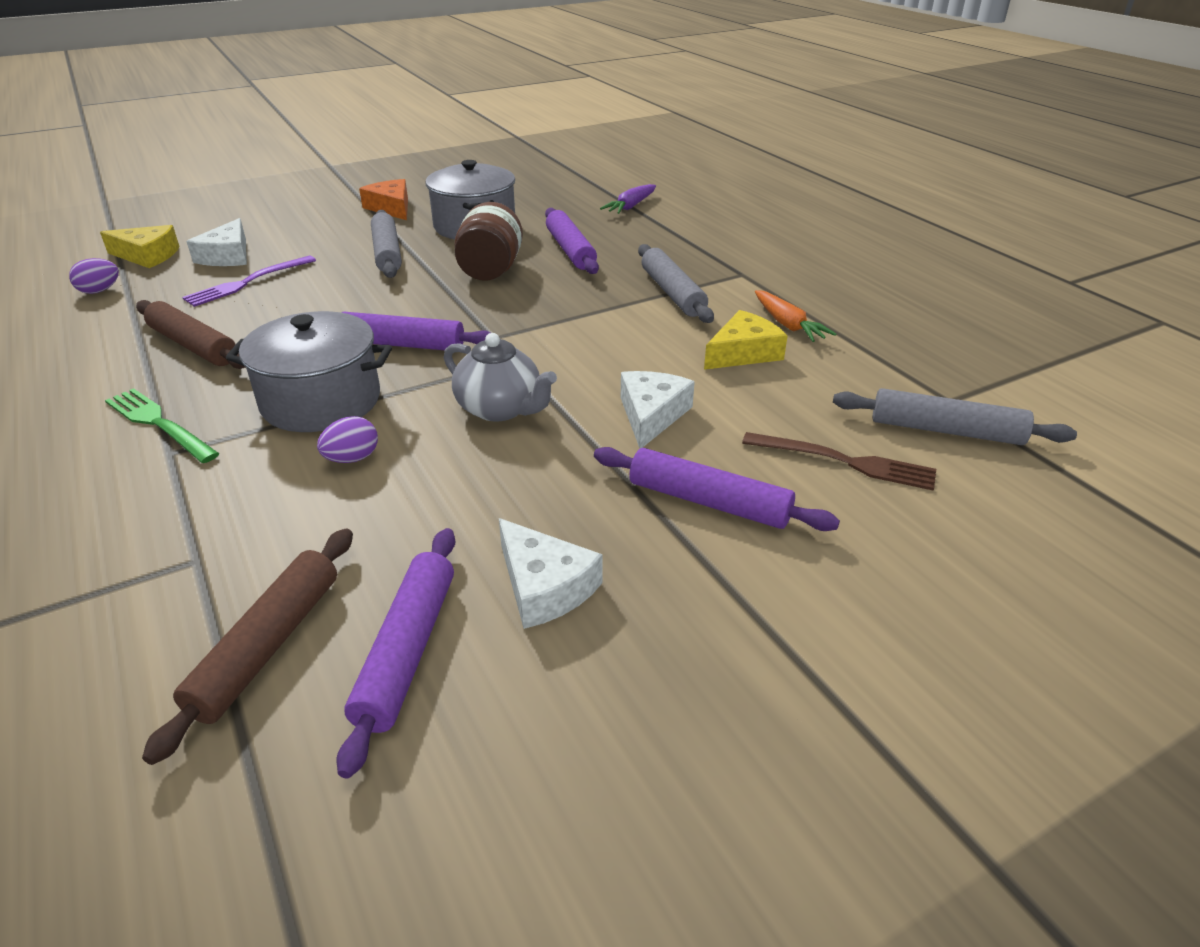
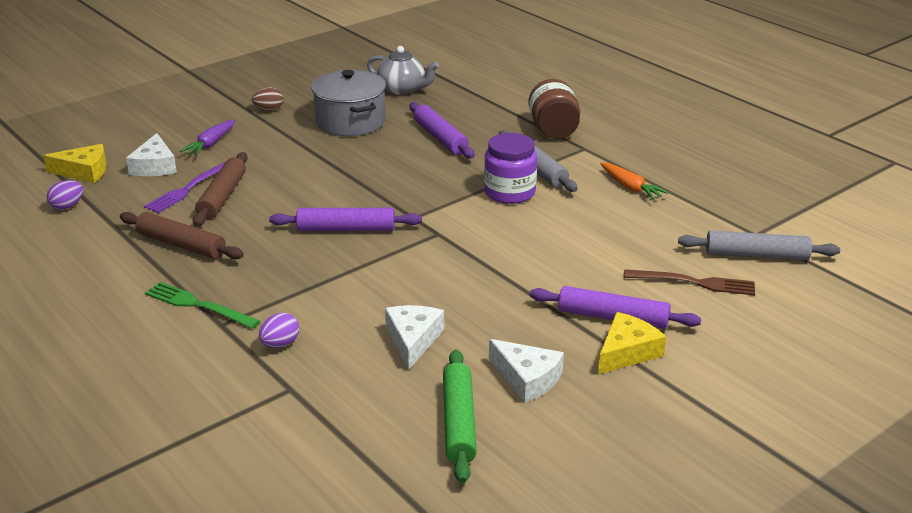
camera: 10 degrees left, 5 degrees down
(267, 646) = (370, 430): brown rolling pin -> brown rolling pin (222, 197)
(321, 401) = (310, 277): grey pot -> none
(352, 458) = (357, 315): purple egg -> purple egg (280, 344)
(387, 253) = (290, 152): grey rolling pin -> none
(391, 208) = (269, 110): orange cheese -> brown egg
(407, 651) = (459, 422): purple rolling pin -> green rolling pin
(490, 270) = (384, 161): brown jar -> brown jar (553, 130)
(500, 409) = (445, 270): grey teapot -> grey teapot (402, 89)
(628, 318) = (509, 193): none -> purple jar
(630, 206) = (473, 93): purple carrot -> purple carrot (210, 144)
(651, 415) = (554, 264): white cheese -> white cheese (413, 340)
(743, 353) = (604, 212): yellow cheese -> yellow cheese (626, 352)

